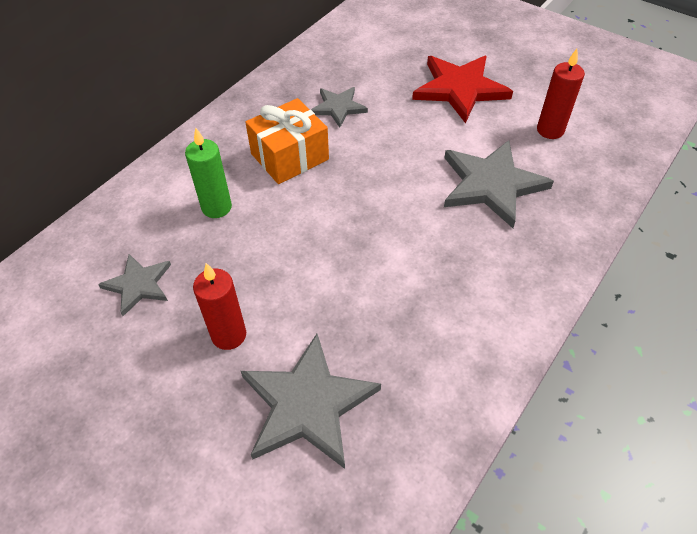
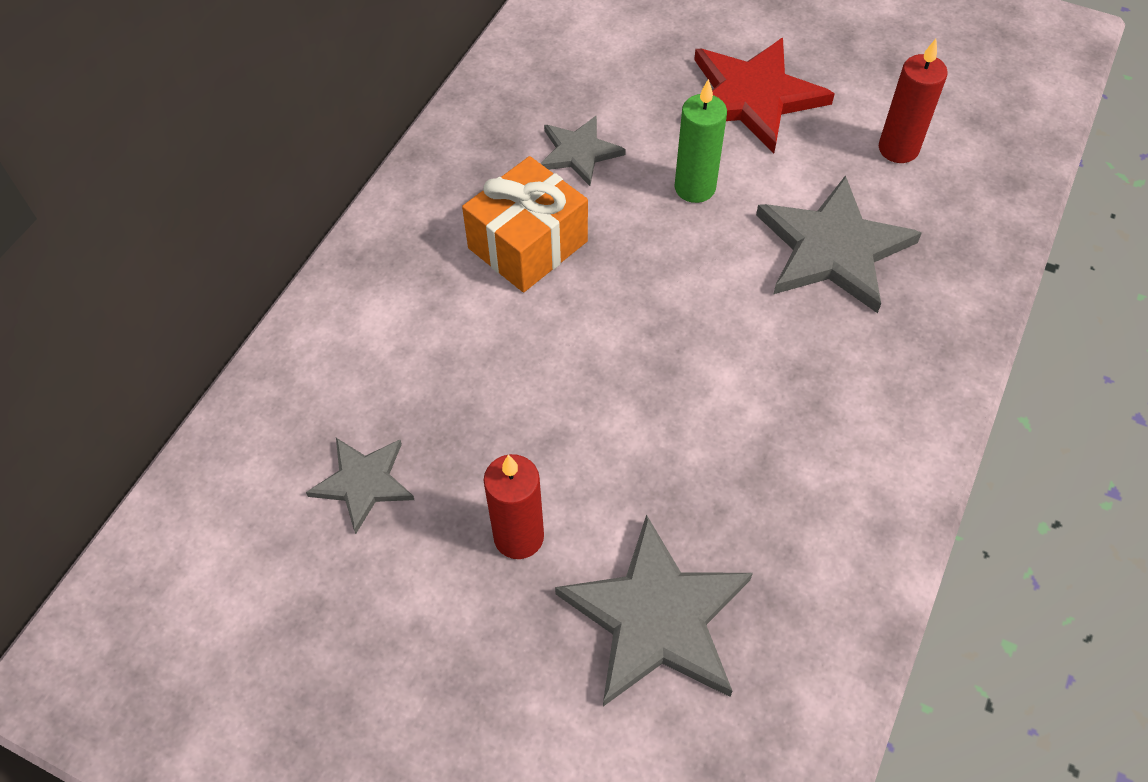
camera: 10 degrees left, 5 degrees up
(216, 207) = (442, 343): green candle -> green candle (695, 188)

